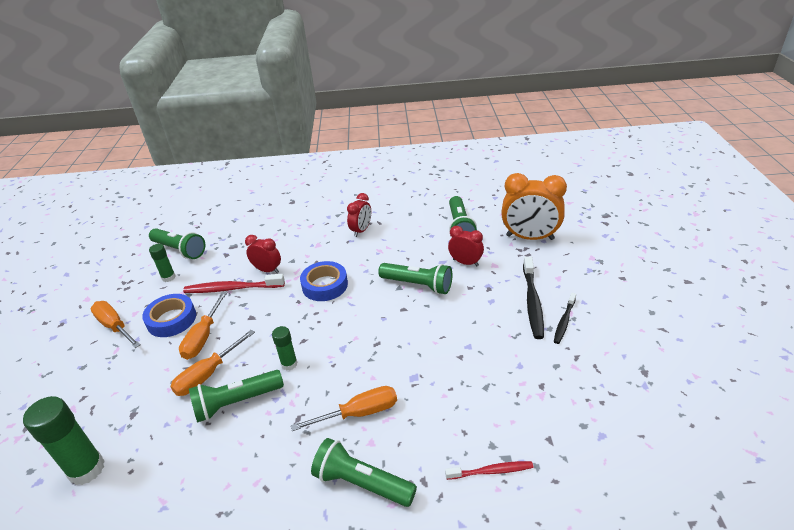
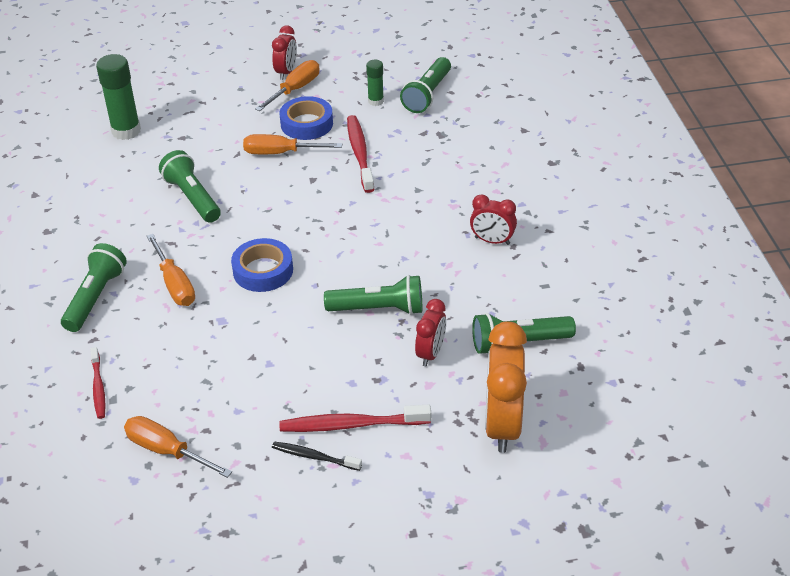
camera: 80 degrees right, 5 degrees up
(208, 374) = (228, 170): orange screwdriver -> orange screwdriver (167, 451)
(267, 270) = (396, 173): red clock -> red clock (286, 72)
(289, 364) = (242, 222): green glue stick -> none
(325, 285) = (371, 226): blue tape -> blue tape (263, 271)
(417, 285) = (378, 309): green flashlight -> green flashlight turned 105 degrees counterclockwise
(532, 302) = (351, 425): black toothbrush -> red toothbrush

